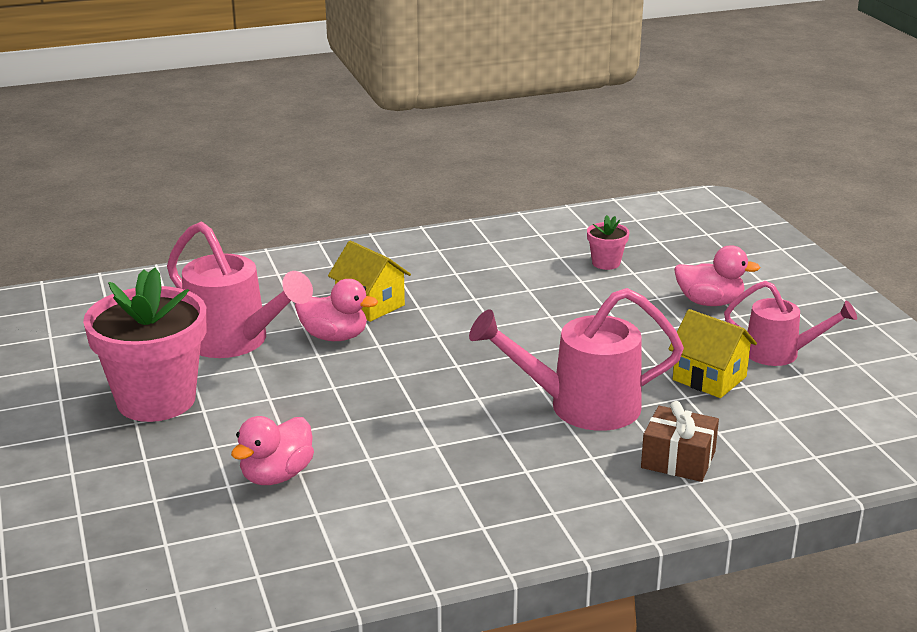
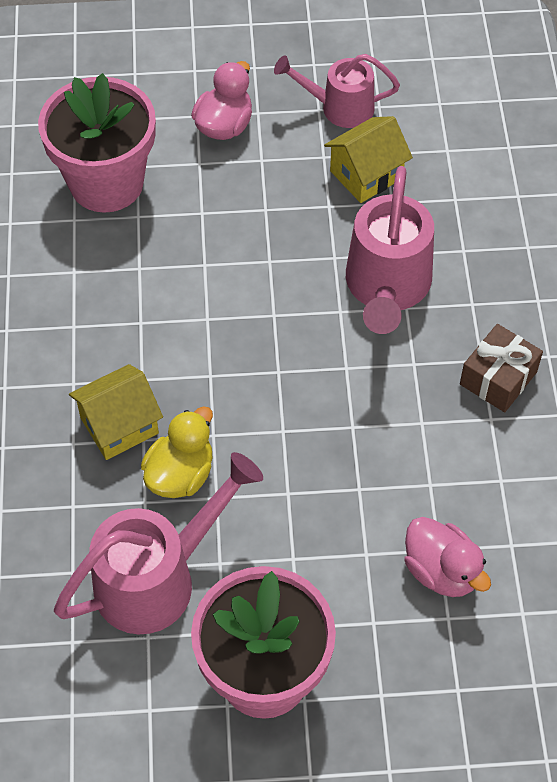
camera: 75 degrees left, 30 degrees up
(334, 337) = (180, 474): pink duck -> yellow duck
(606, 263) = (106, 183): pink flower pot -> pink flower pot, size x2.33
(678, 460) = (492, 242): brown gift -> brown gift (498, 378)
(780, 353) = (339, 108): pink watering can -> pink watering can turned 120 degrees counterclockwise

